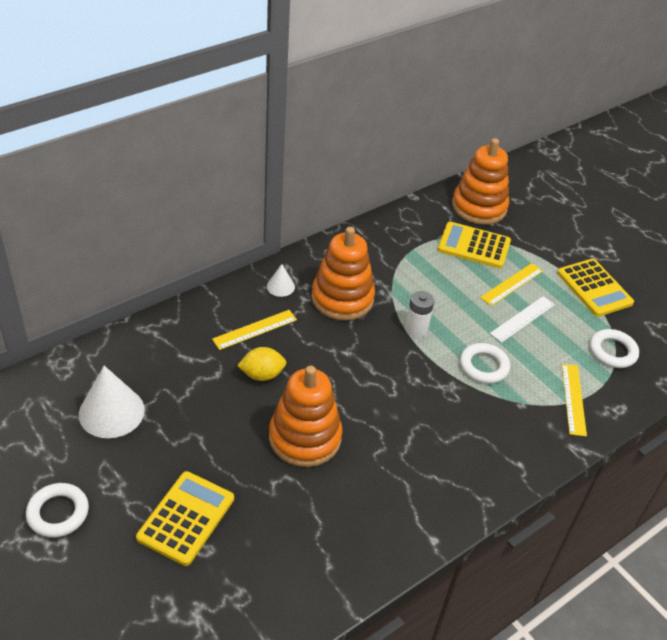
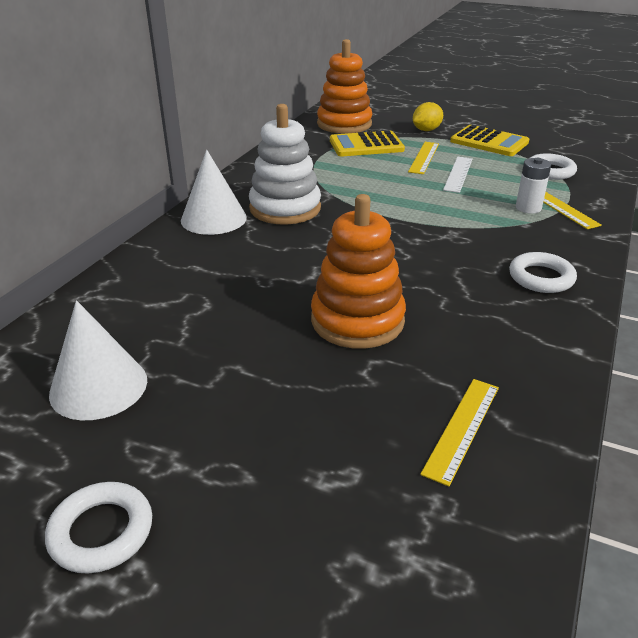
camera: 25 degrees left, 10 degrees down
(186, 518) = (293, 453): yellow calculator -> none
(255, 329) = (216, 257): yellow ruler -> yellow ruler (462, 428)
(262, 375) = (259, 288): yellow lemon -> yellow lemon (426, 130)
(280, 286) = (213, 218): white cone -> white cone, size x1.97
(342, 298) = (285, 208): orange stacking toy -> white stacking toy
(416, 329) = (377, 207): white battery -> white battery (528, 208)
(483, 366) = (464, 211): white ring -> white ring (541, 277)

